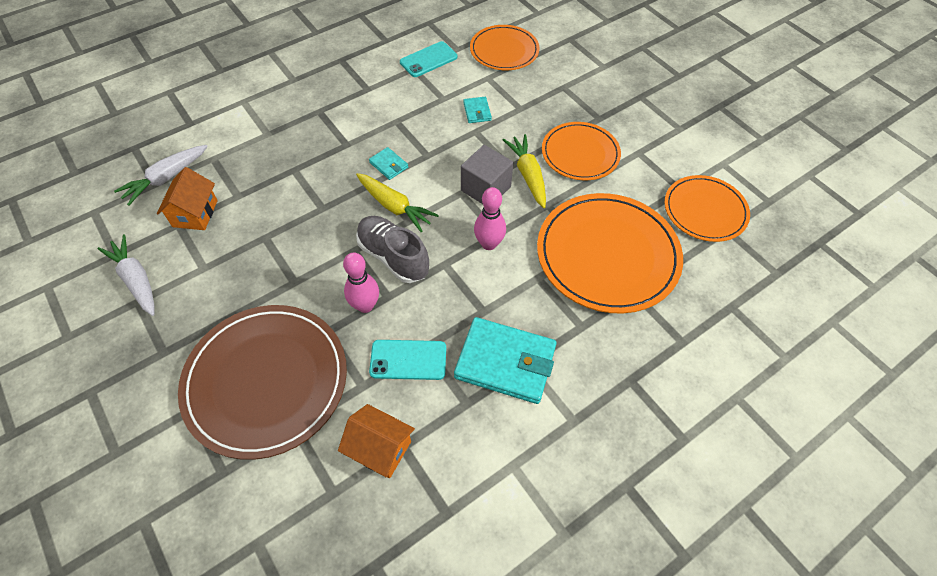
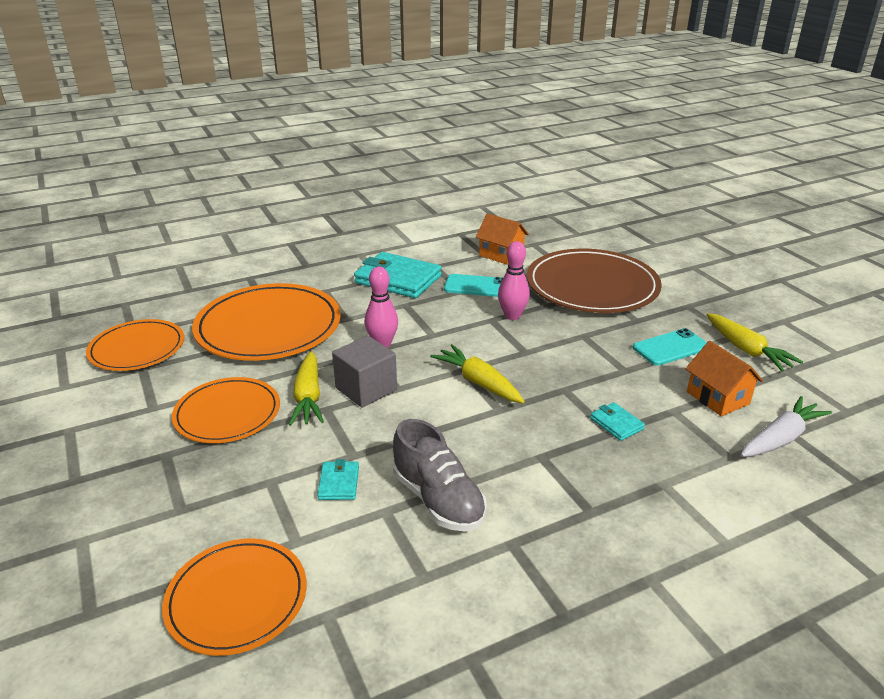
camera: 170 degrees left, 25 degrees down
(136, 279) = (746, 350): white carrot -> yellow carrot
(195, 213) = (717, 398): orange house -> orange house turned 45 degrees counterclockwise
(388, 165) = (482, 425): turquoise wallet -> turquoise wallet (616, 424)
(393, 257) = (483, 343): grey shoe -> grey shoe (438, 500)
(428, 60) = (391, 594): turquoise phone -> turquoise phone (670, 347)

